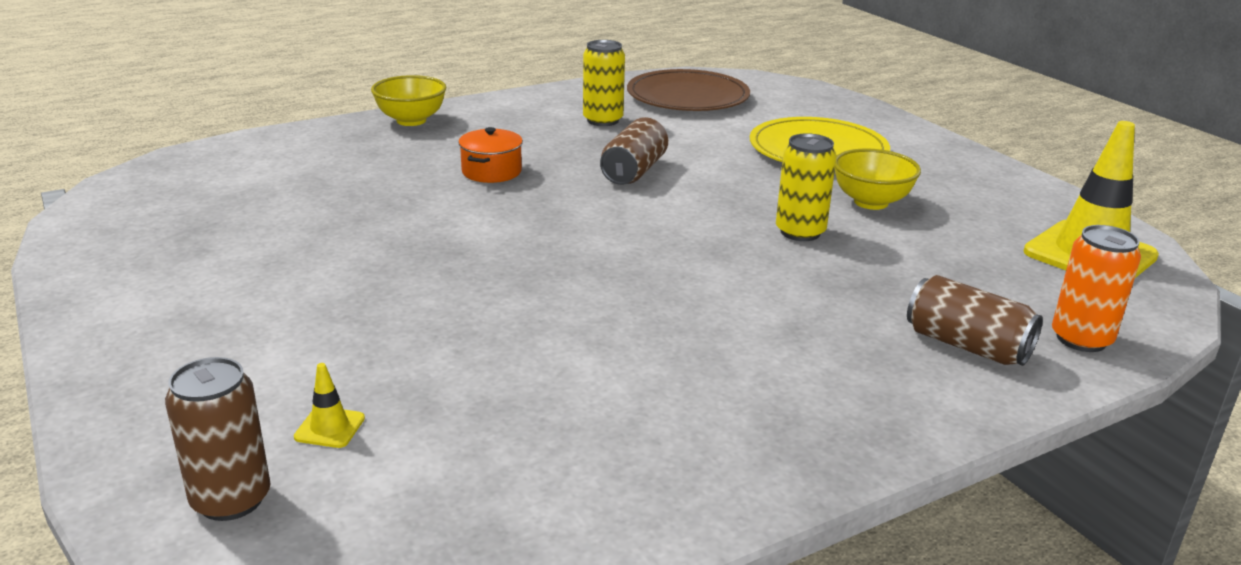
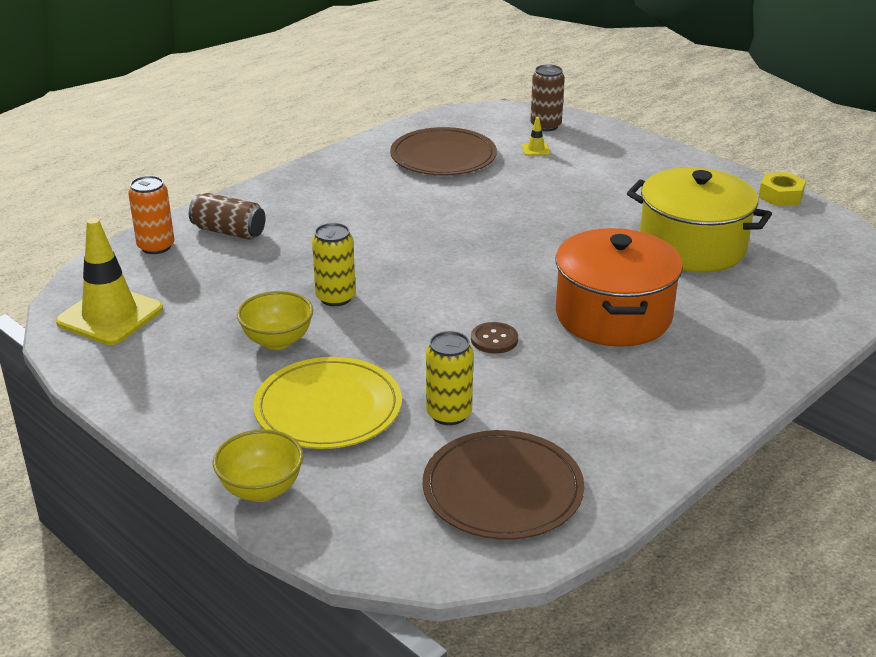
camera: 165 degrees right, 5 degrees up
(75, 260) = (780, 196): none -> yellow nut
(309, 218) = (692, 247): none -> yellow pot
(411, 120) = (757, 370): yellow bowl -> yellow bowl (261, 489)
(491, 171) = (613, 315): orange pot -> orange pot, size x2.18
(532, 445) = (443, 156): none -> brown plate
(603, 120) = (571, 413): yellow can -> yellow can (449, 414)
(634, 171) = (494, 339): brown can -> brown button

